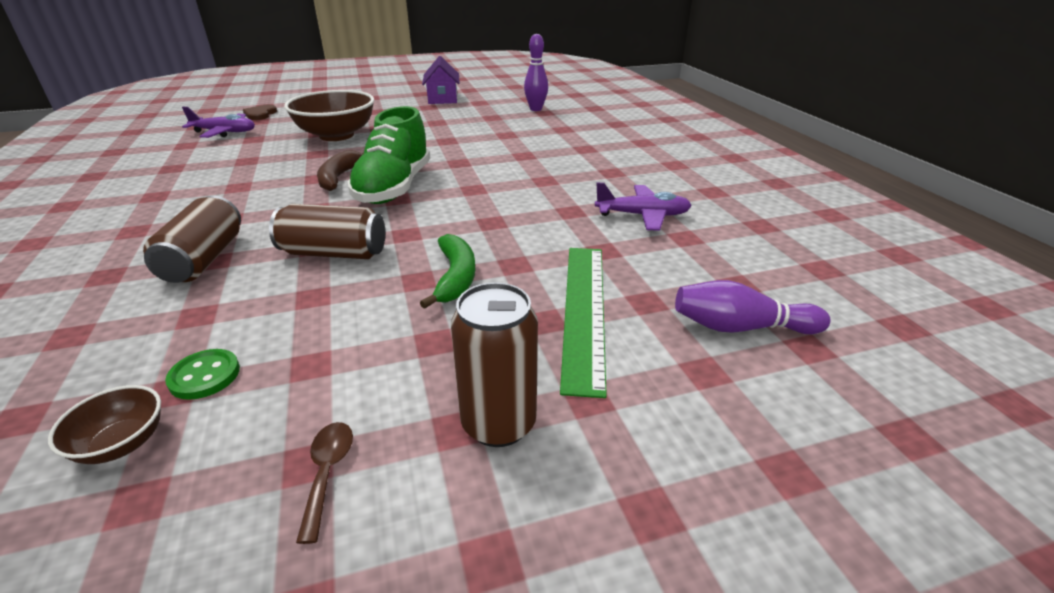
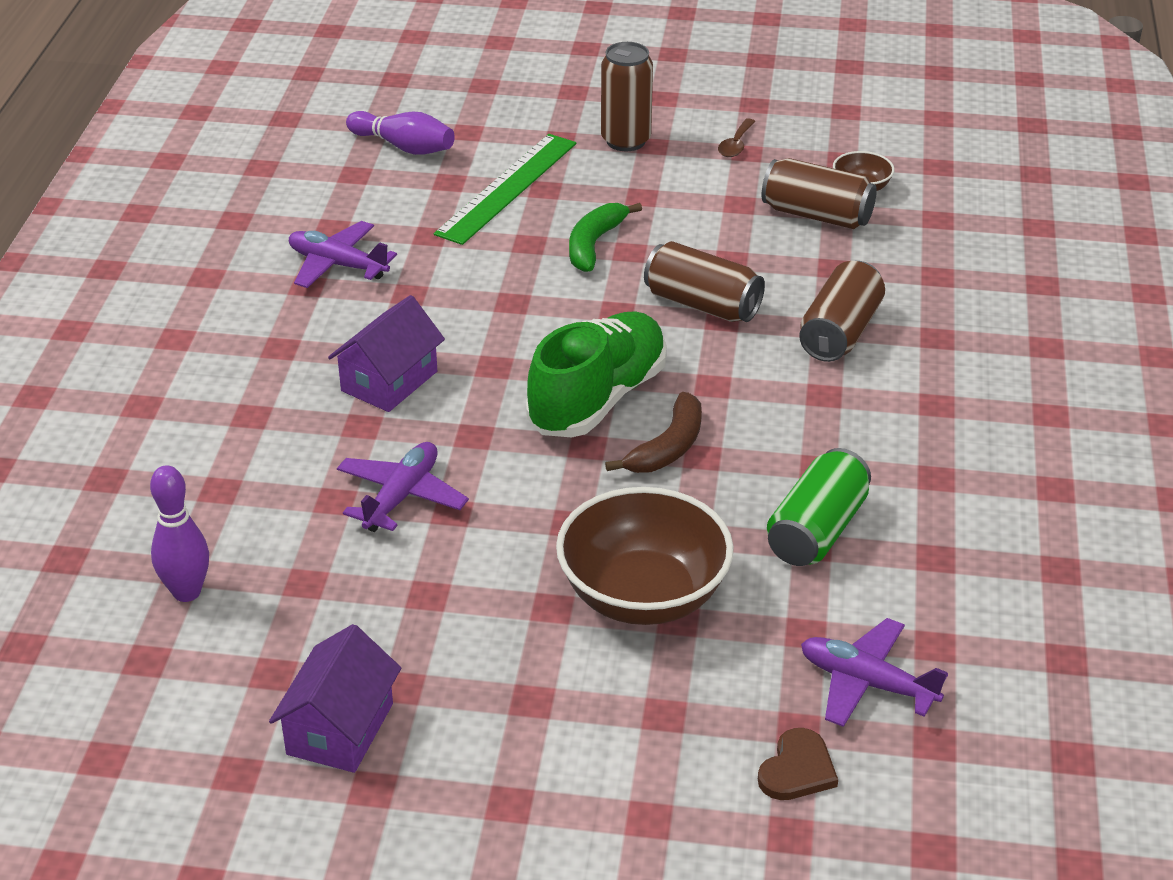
camera: 155 degrees left, 5 degrees up
(205, 376) = (817, 215): green button -> brown can
(243, 165) = (816, 530): none -> green can
(476, 140) = (401, 496): none -> purple plane
(530, 171) = (389, 381): none -> purple house

